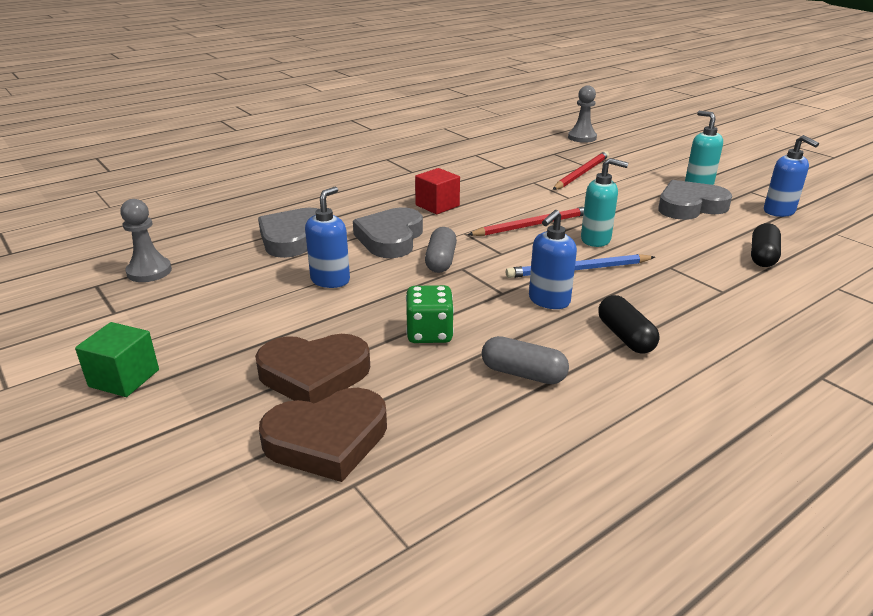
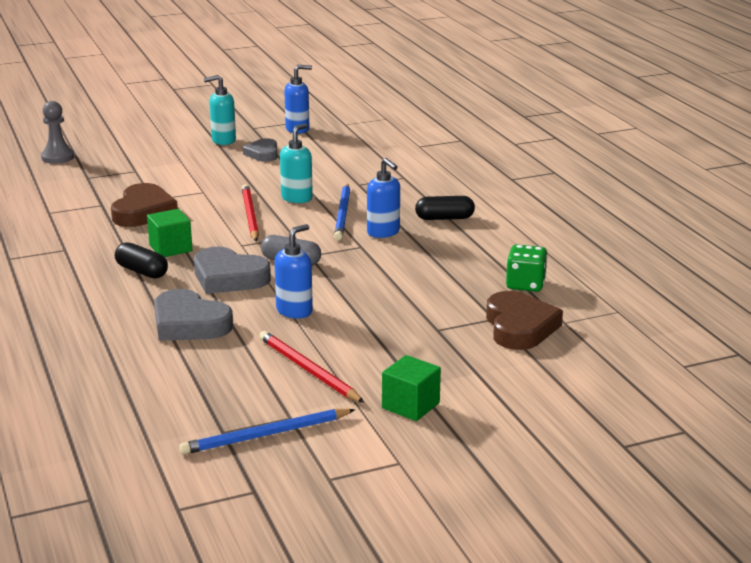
camera: 75 degrees left, 5 degrees down
(84, 305) = (265, 435): none -> blue pencil
(149, 271) = (212, 402): grey pawn -> none
(314, 374) = (441, 327): brown heart -> brown heart (143, 211)
(330, 280) = (294, 311): blue soap dispenser -> blue soap dispenser turned 90 degrees clockwise
(429, 333) = (406, 280): green dice -> green dice (525, 284)
(437, 205) = (170, 248): red cube -> green cube
(523, 374) = (473, 256): grey capsule -> none
(581, 173) = (153, 176): red pencil -> red pencil (308, 370)
(690, 206) = (263, 154): grey heart -> grey heart, size x0.62
(762, 256) = (363, 153): black capsule -> black capsule (142, 271)

